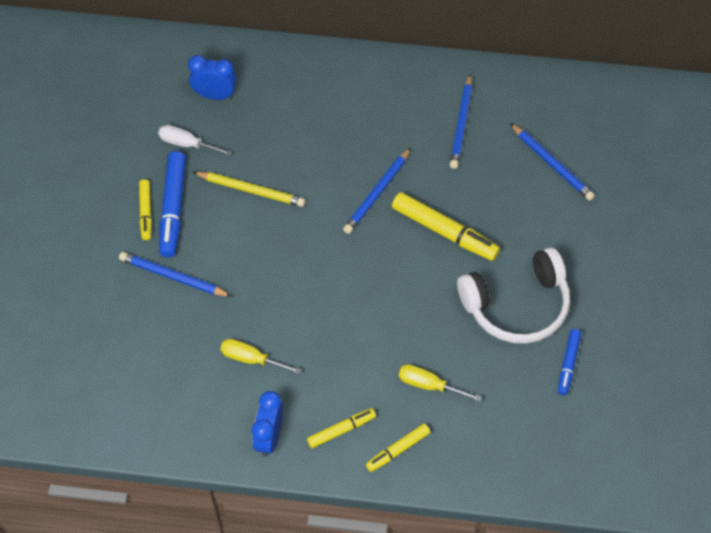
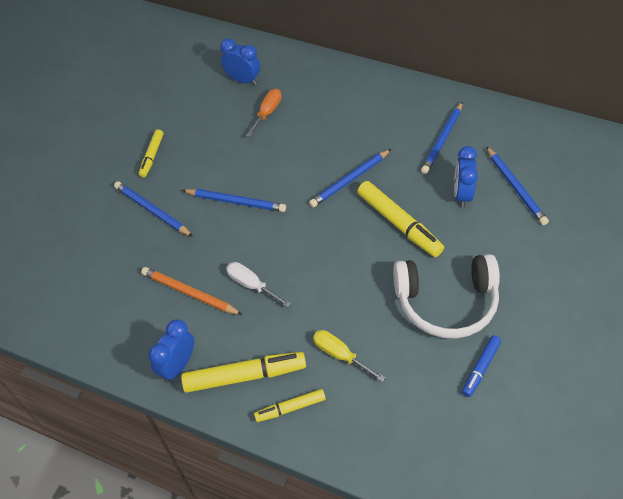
camera: 20 degrees right, 5 degrees down
(173, 209) = (175, 158): blue marker -> none
(187, 144) = (206, 111): white screwdriver -> white screwdriver (251, 285)
(251, 190) = (243, 156): yellow pencil -> none
(251, 359) = (189, 293): yellow screwdriver -> orange pencil
(258, 131) = (267, 113): none -> orange screwdriver
(262, 246) = (236, 202): none -> blue pencil
(341, 430) = (245, 376): yellow marker -> yellow marker, size x1.74
(499, 184) = (462, 194): none -> blue clock

